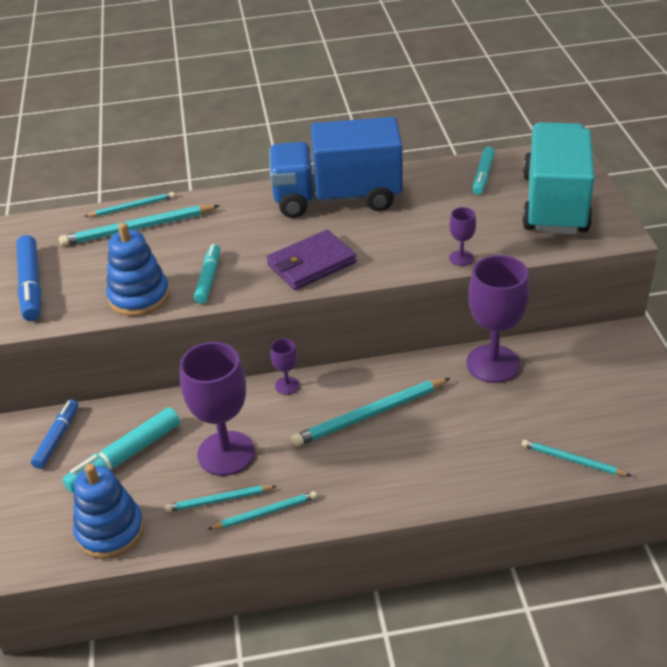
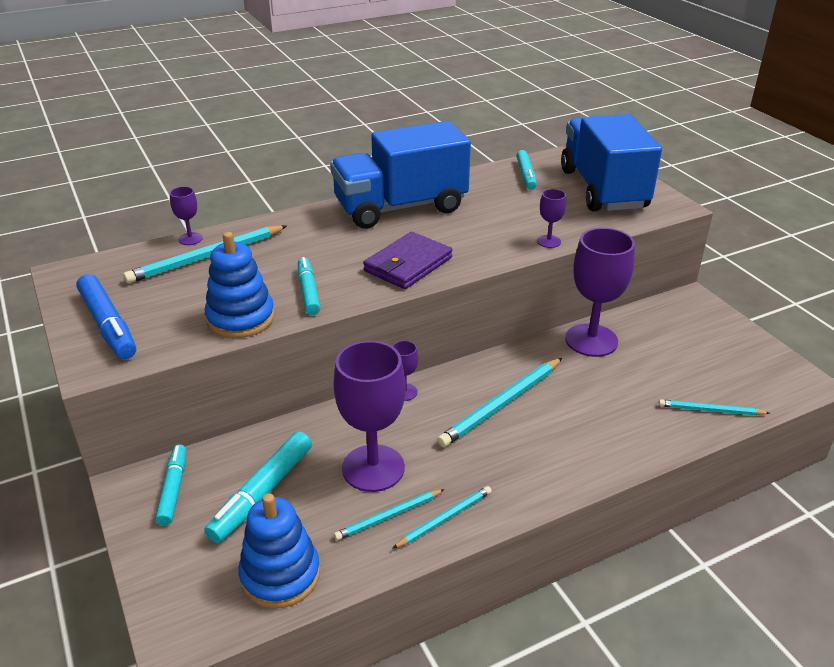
camera: 20 degrees left, 5 degrees down
(57, 438) = (173, 489): blue marker -> turquoise marker
(132, 207) = (190, 239): turquoise pencil -> purple goblet
(554, 203) = (603, 189): turquoise truck -> blue truck

